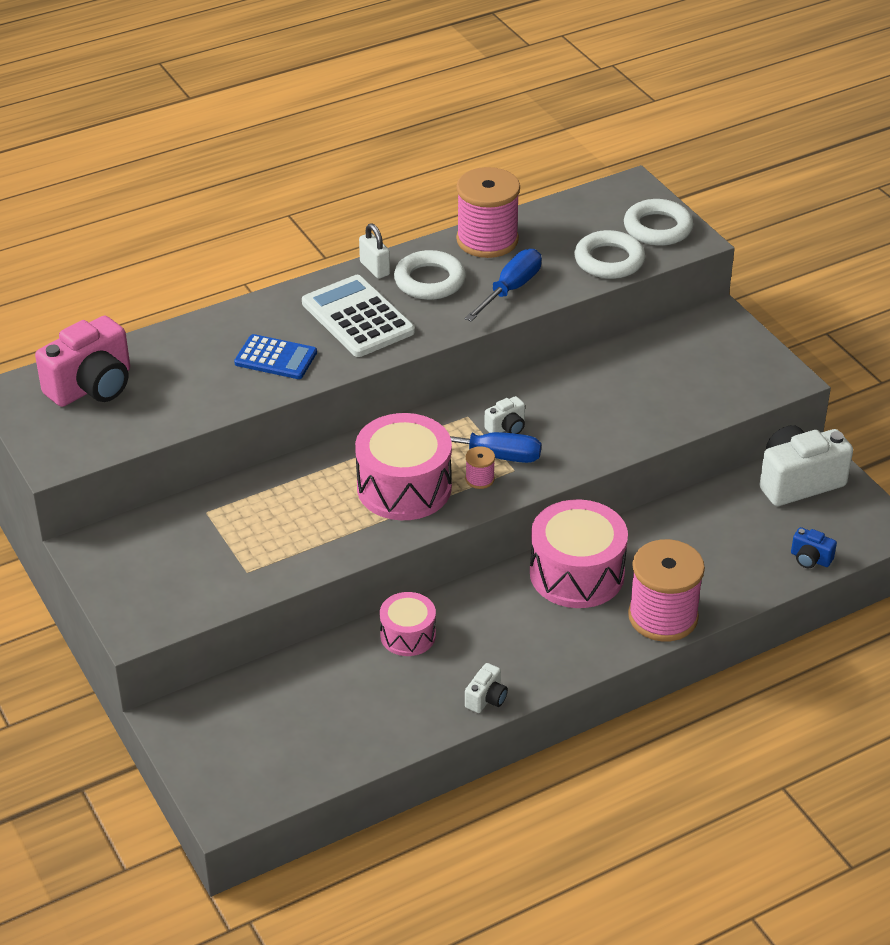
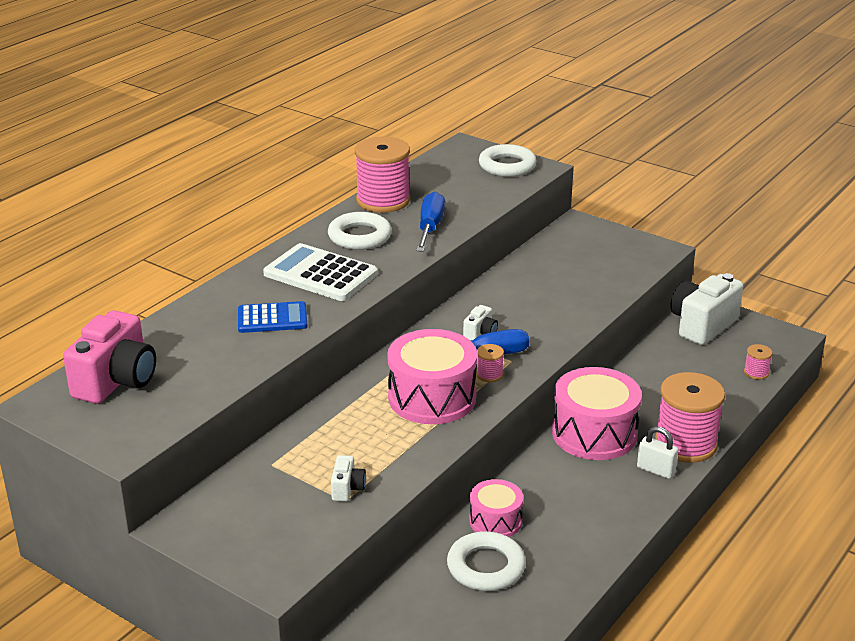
camera: 25 degrees left, 10 degrees down
(374, 268) = (307, 238): white padlock -> white padlock (656, 470)
(486, 699) = (600, 549): white camera -> white camera (347, 488)
(609, 260) = (489, 193): white ring -> white ring (486, 567)
(810, 559) = (756, 373): blue camera -> pink spool

